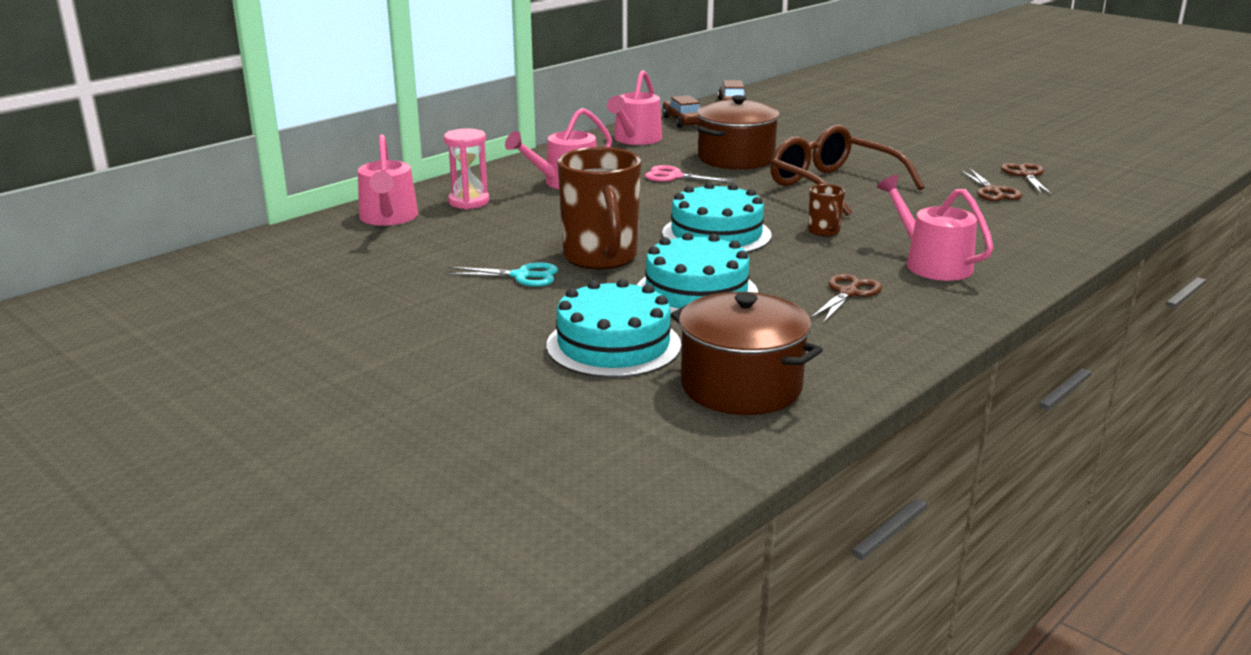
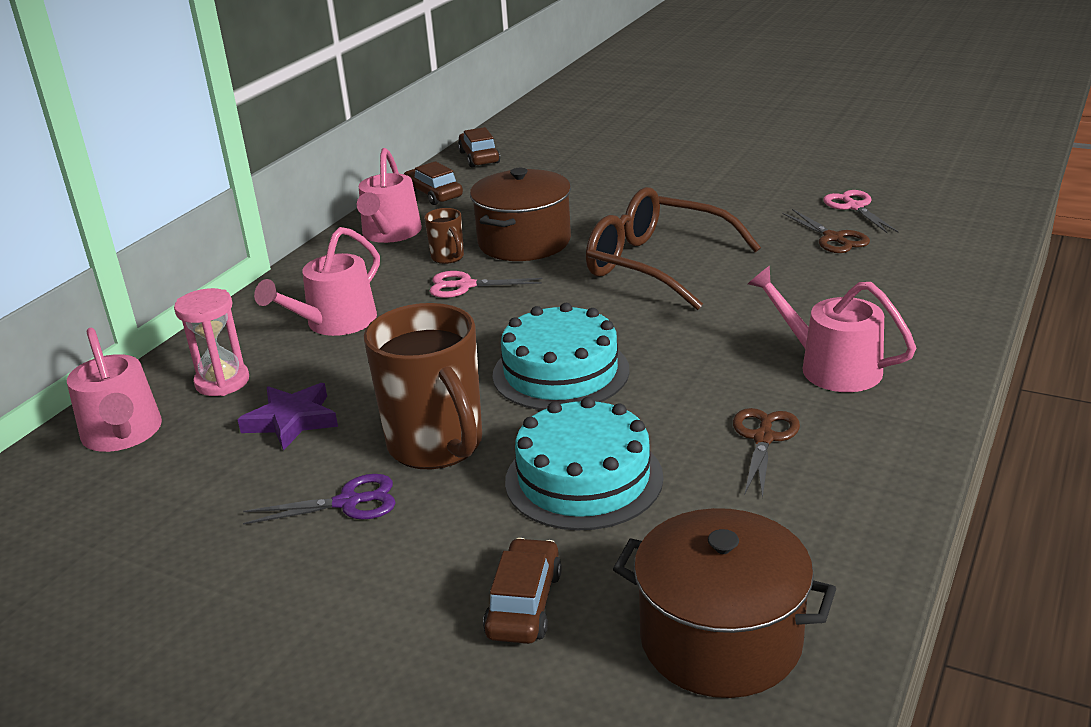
camera: 15 degrees left, 5 degrees up
(506, 229) = (292, 420): none -> purple star
(522, 276) = (348, 502): turquoise scissors -> purple scissors
(613, 345) = (524, 604): turquoise cake -> brown car
(824, 231) = (684, 340): brown mug -> brown mug (448, 257)
(1026, 175) = (854, 207): brown scissors -> pink scissors

